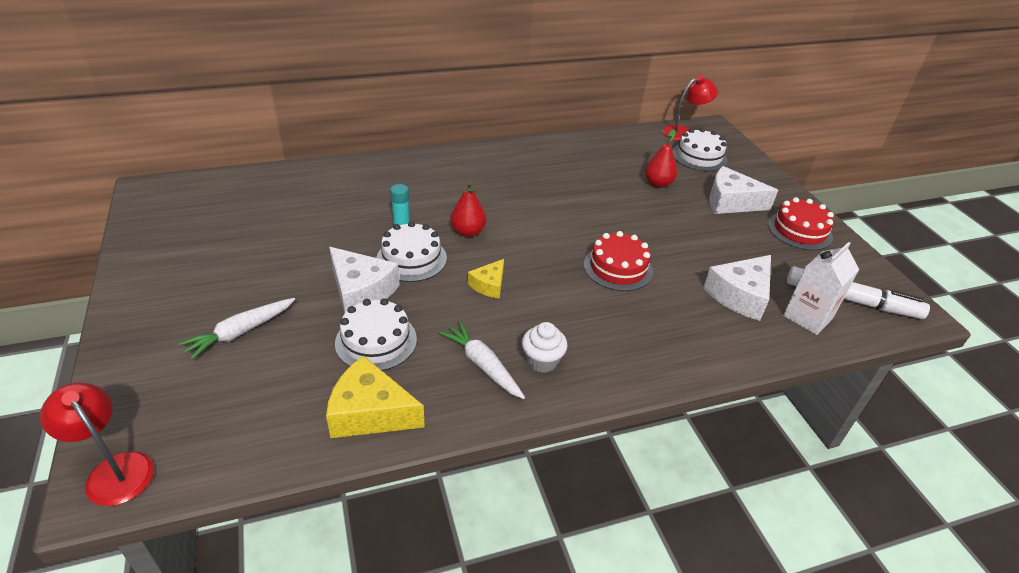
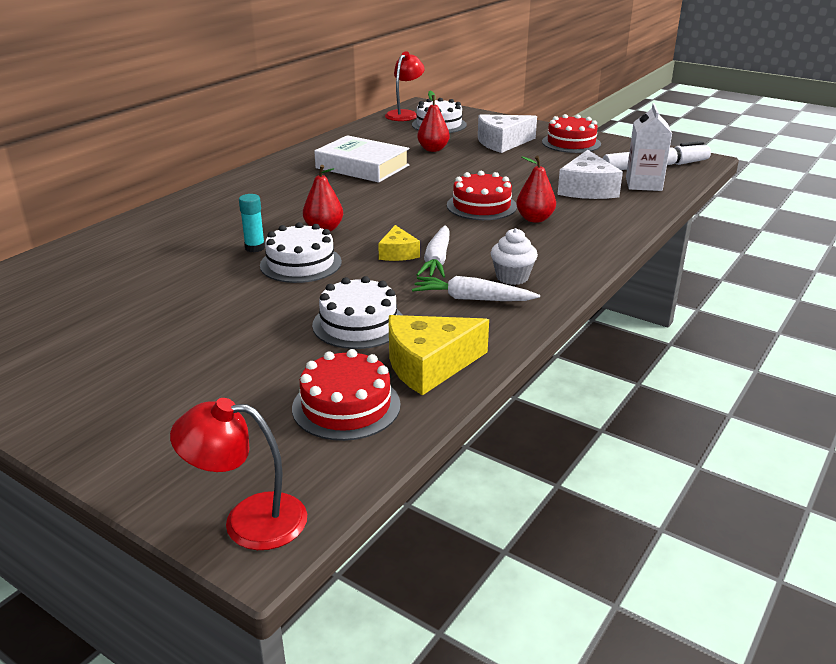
camera: 35 degrees left, 10 degrees down
(240, 332) = (213, 375): white carrot -> white carrot (437, 260)
(275, 413) = (346, 406): none -> red cake
(361, 291) = (289, 301): white cheese -> none
(576, 178) = (362, 167): none -> white book
(644, 306) = (534, 219): none -> red pear

